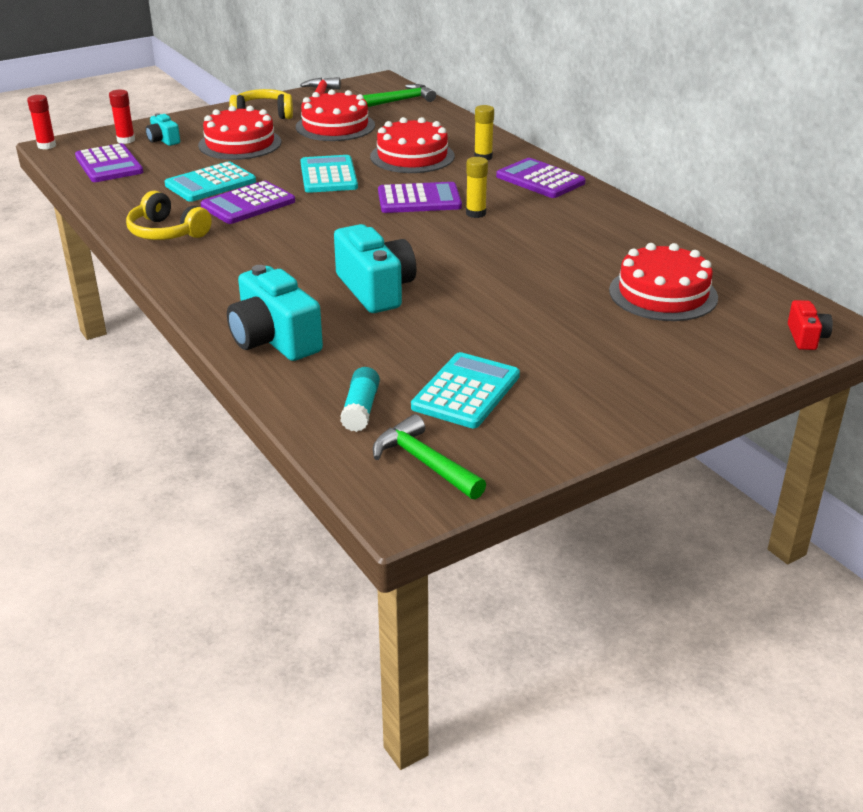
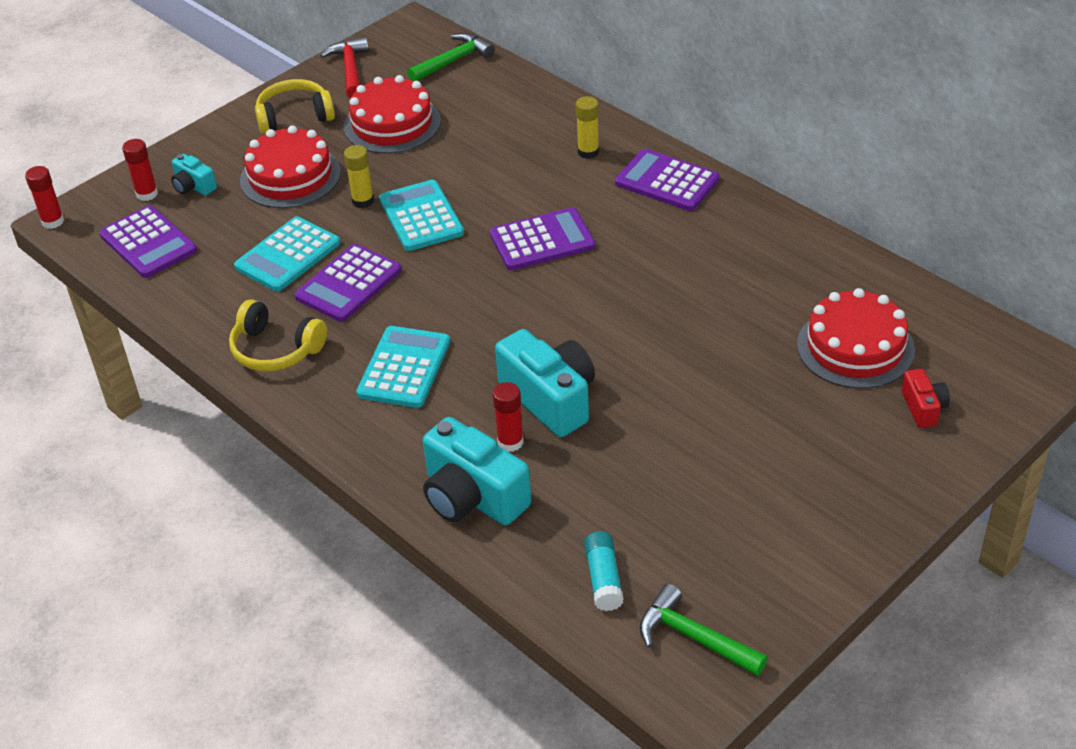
camera: 10 degrees left, 10 degrees up
(326, 311) = (510, 442): none -> red glue stick
(412, 156) = (505, 165): red cake -> none
(466, 391) = (700, 532): turquoise calculator -> turquoise calculator (404, 368)
(476, 213) = (614, 253): yellow glue stick -> yellow glue stick (363, 201)
(806, 337) = (1015, 385): red camera -> red camera (923, 408)

